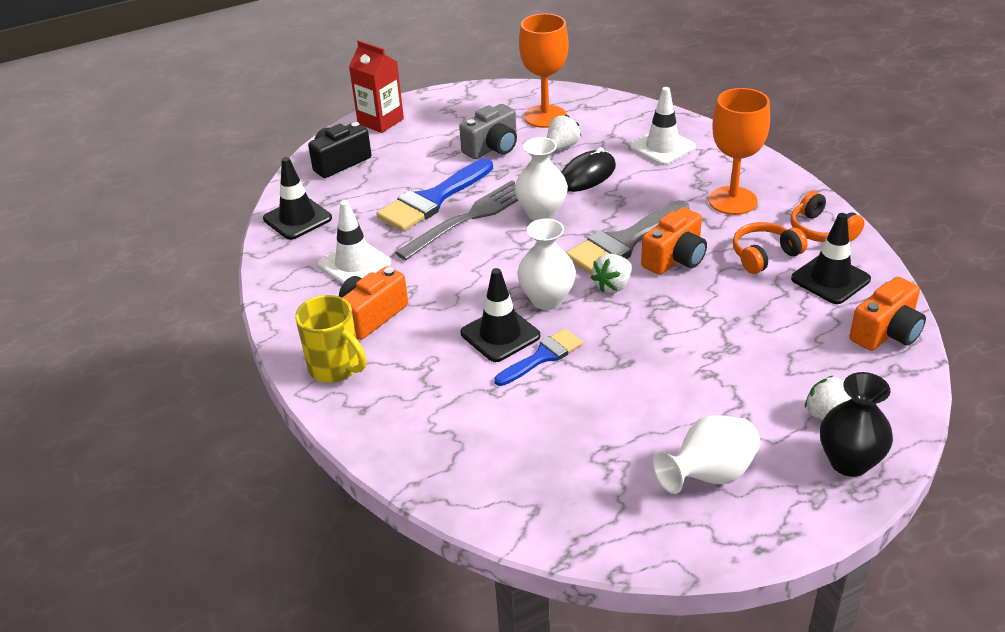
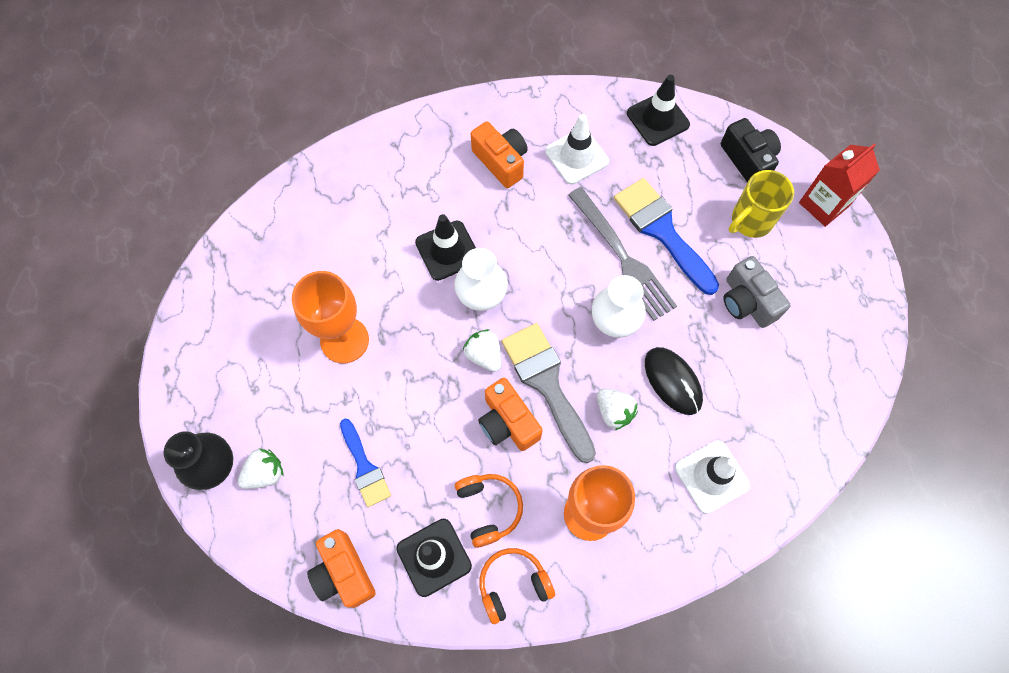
camera: 100 degrees right, 30 degrees up
(336, 368) = (446, 131): yellow mug -> yellow mug (750, 221)
(542, 357) = (410, 276): blue brush -> blue brush (364, 467)
(545, 116) = (804, 369): orange goblet -> orange goblet (344, 340)
(562, 147) = (735, 371): white strawberry -> white strawberry (614, 412)
(709, 475) = (242, 359): white vase -> none

